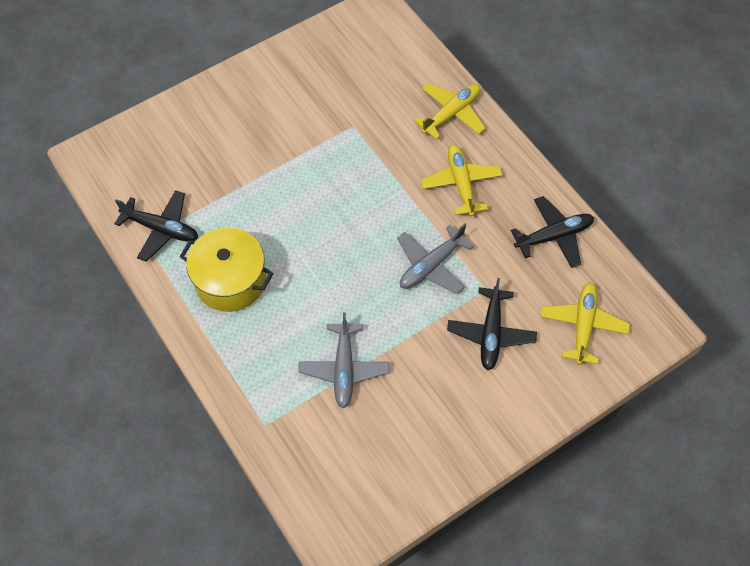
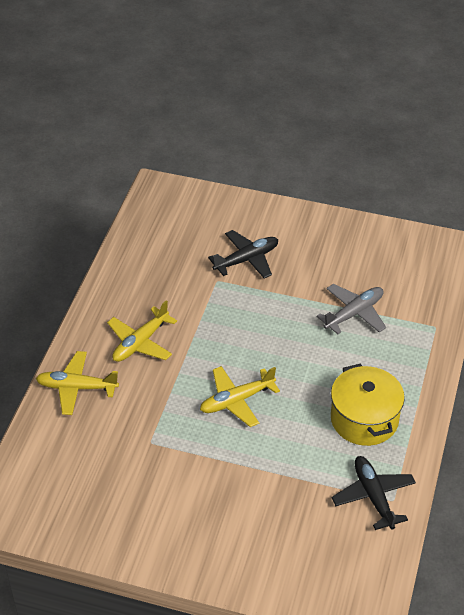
camera: 130 degrees left, 15 degrees down
(431, 265) = (228, 317): grey plane -> none
(554, 236) = (136, 269): black plane -> none
(583, 326) = (193, 222): yellow plane -> yellow plane (236, 400)

